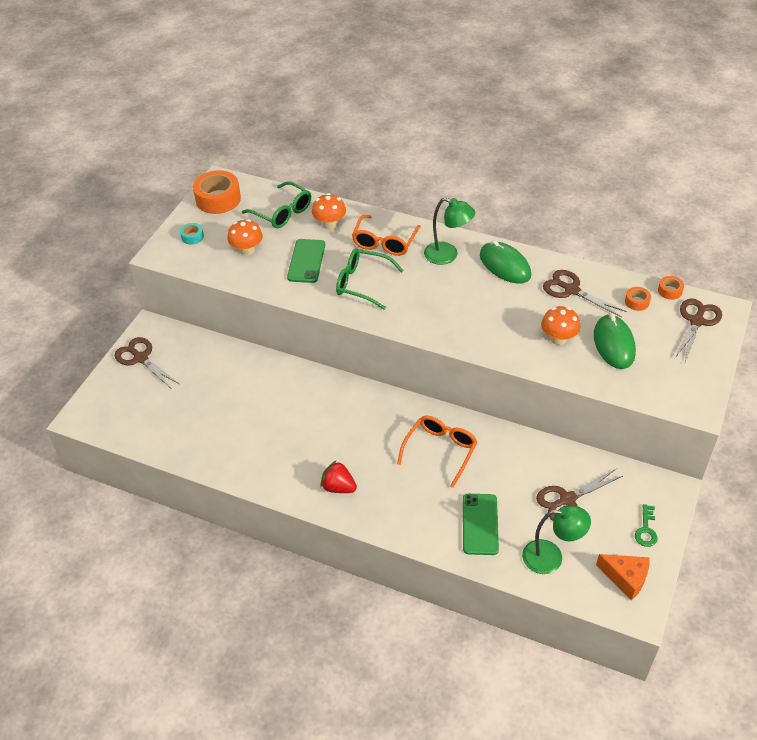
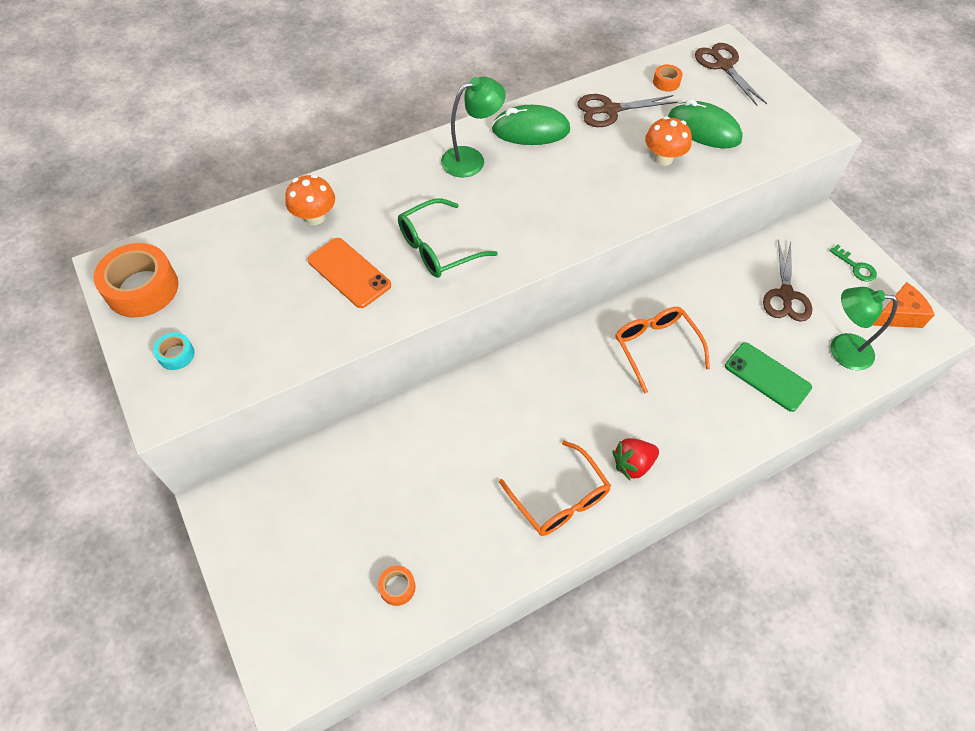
camera: 55 degrees left, 10 degrees up
(141, 358) = (257, 546): brown scissors -> none
(247, 250) = (266, 315): orange mushroom -> none
(282, 212) = (243, 244): green glasses -> none
(306, 261) = (349, 273): green phone -> orange phone
(385, 242) = (396, 191): orange glasses -> orange glasses (559, 498)
(551, 557) = (841, 350): green lamp -> green lamp turned 120 degrees counterclockwise
(670, 291) = (672, 56): orange tape -> orange tape (397, 587)

